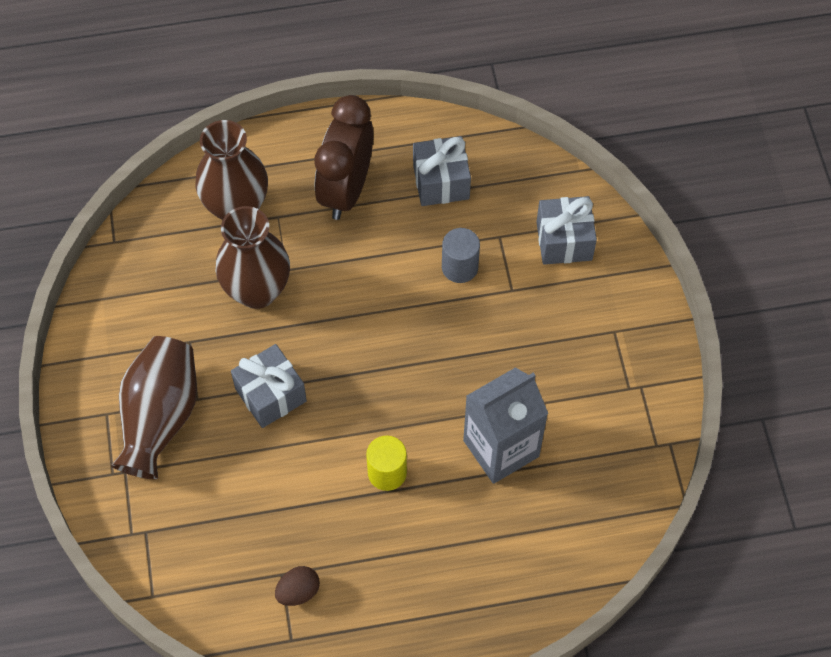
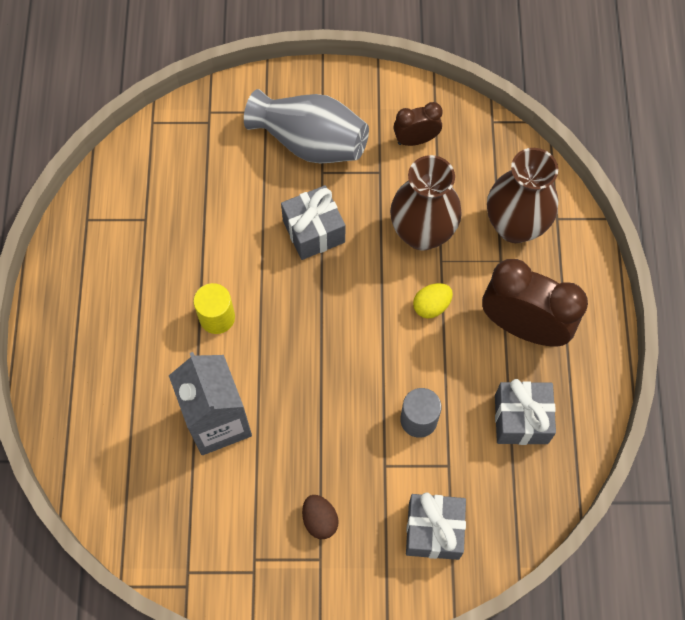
camera: 100 degrees right, 5 degrees up
(145, 312) = (416, 140): none -> brown clock
(160, 417) = (310, 142): brown vase -> grey vase
(298, 591) = (126, 230): brown egg -> brown egg (320, 520)
(338, 272) = (431, 306): none -> yellow egg

